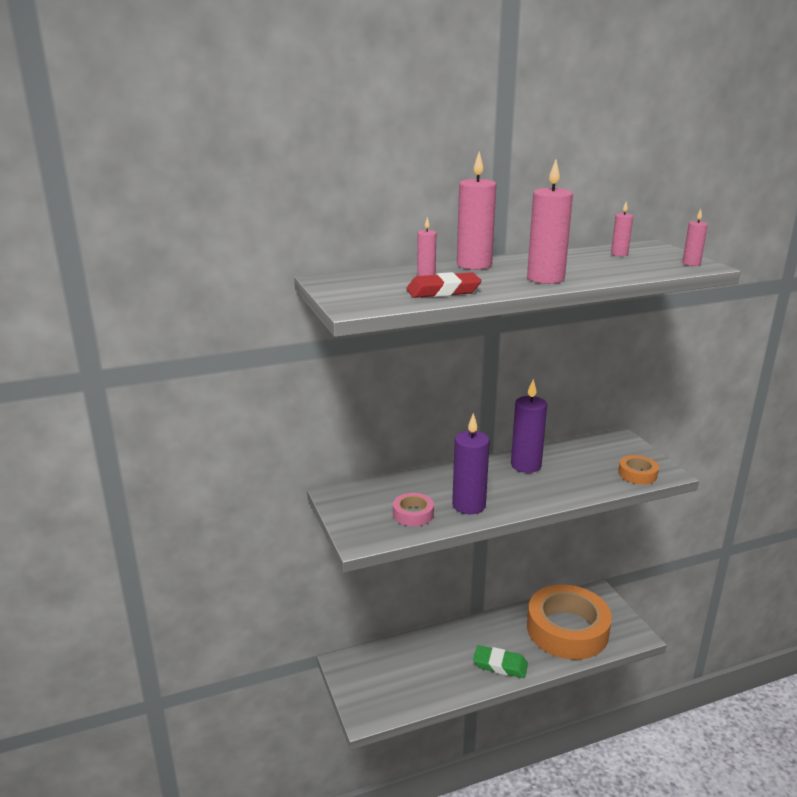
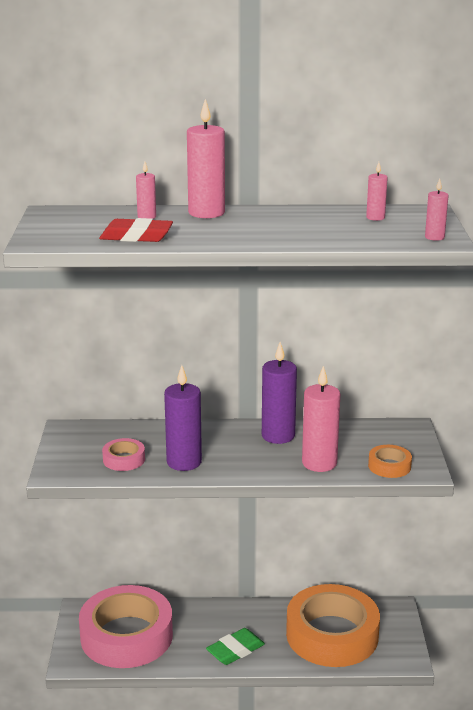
camera: 20 degrees right, 0 degrees up
(398, 677) = (126, 636): none -> pink tape
(500, 665) = (235, 650): green eraser -> green eraser turned 75 degrees counterclockwise
(545, 279) = (253, 235): pink candle -> pink candle (319, 463)

